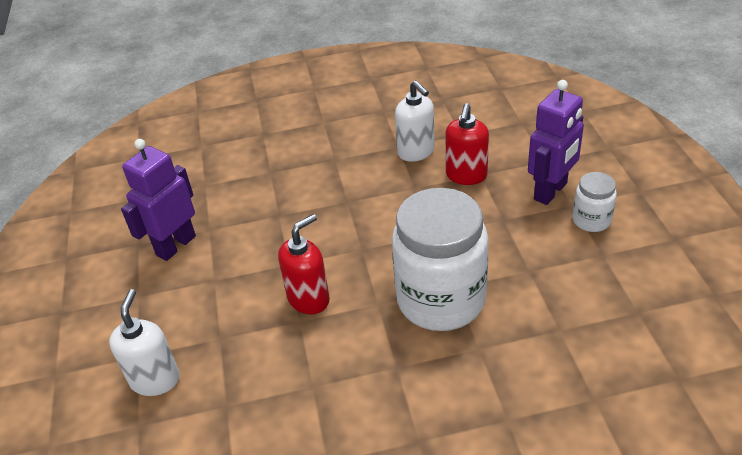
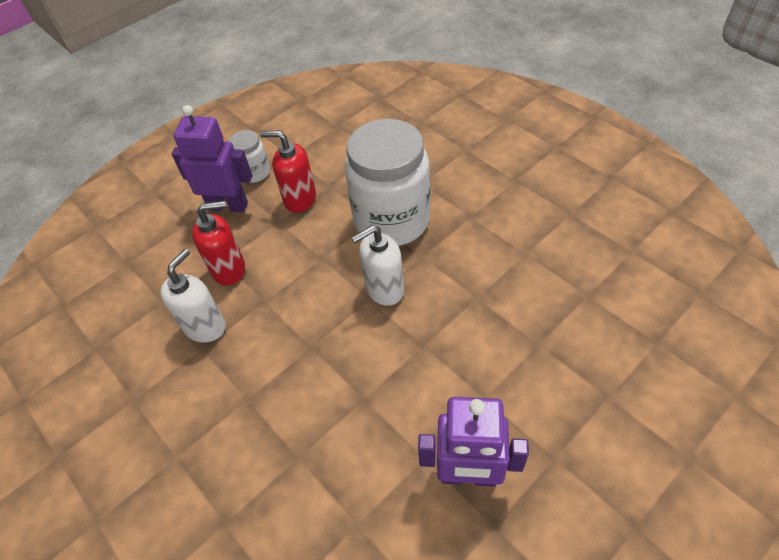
camera: 120 degrees left, 10 degrees up
(155, 379) = (614, 362): white soap dispenser -> white soap dispenser (384, 289)
(309, 299) = (450, 304): red soap dispenser -> red soap dispenser (300, 199)

